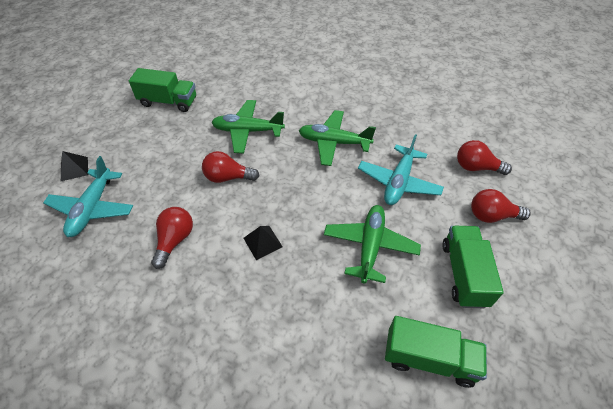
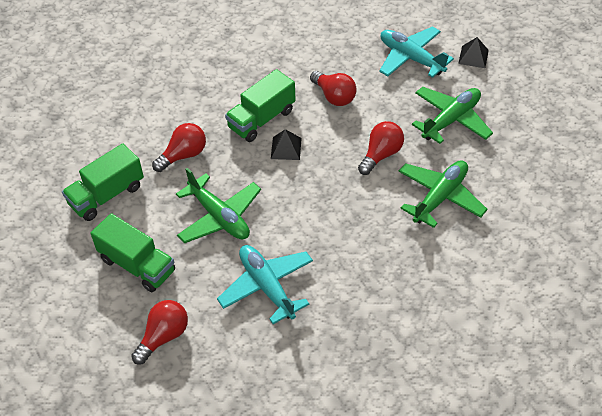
camera: 125 degrees right, 0 degrees up
(168, 102) = (541, 149): green truck -> green truck (261, 119)
(334, 142) = (366, 264): green plane -> green plane (451, 120)
(476, 167) = (226, 376): red light bulb -> red light bulb (183, 155)

